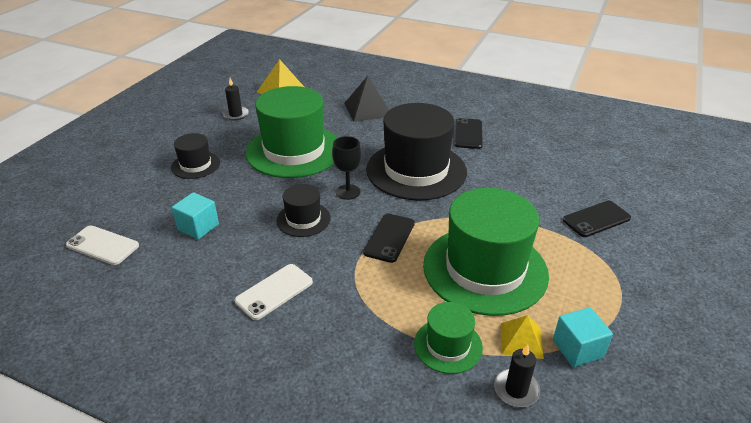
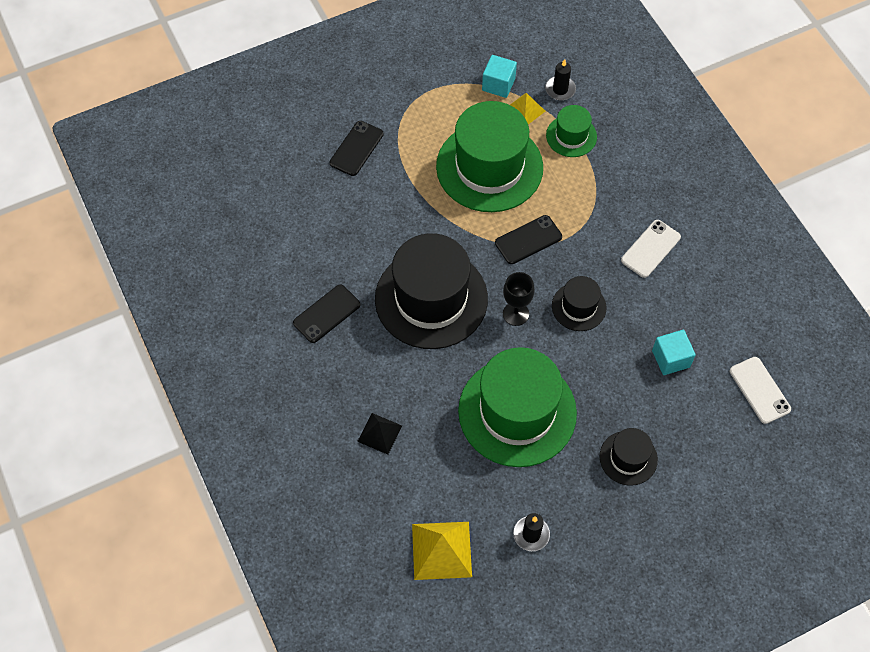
camera: 140 degrees left, 25 degrees up
(274, 291) = (650, 249): white phone -> white phone turned 45 degrees counterclockwise
(368, 109) = (379, 433): black pyramid -> black pyramid, size x0.62
(596, 219) = (356, 148): black phone -> black phone turned 75 degrees counterclockwise

